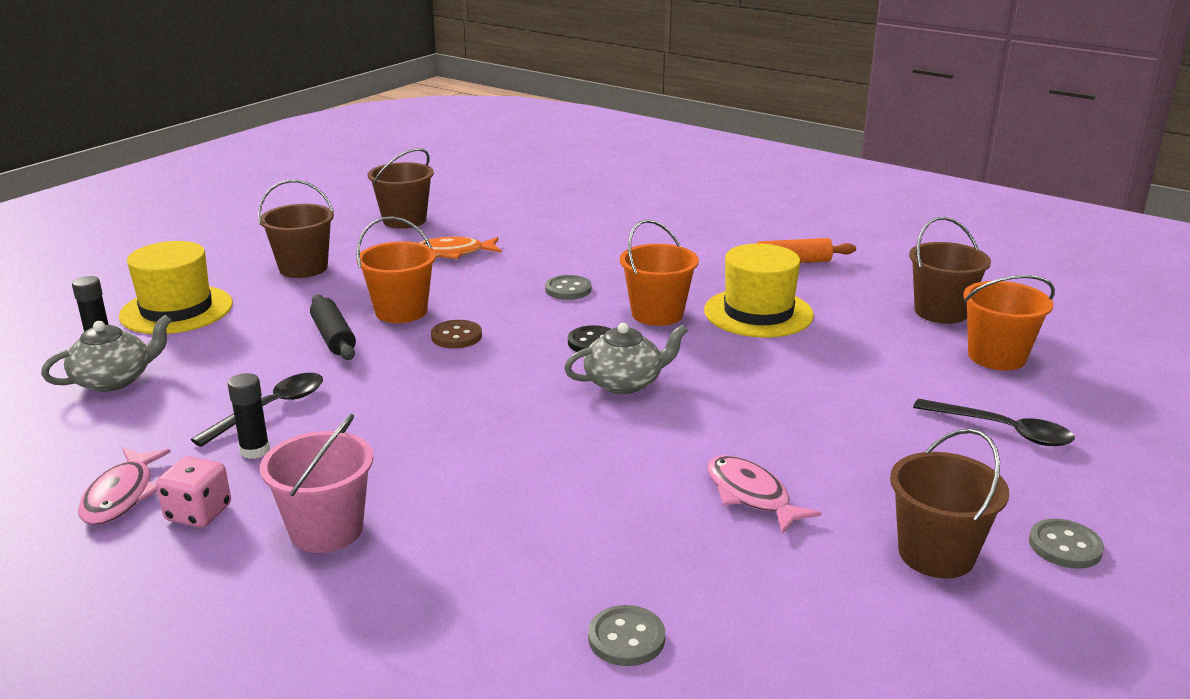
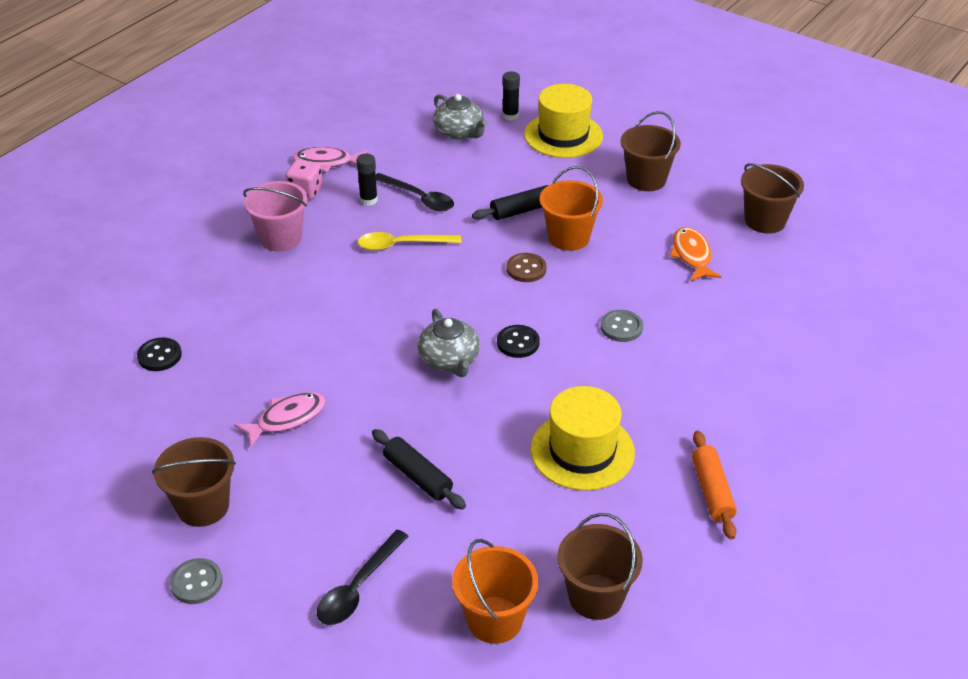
camera: 90 degrees right, 15 degrees up
(381, 420) = (402, 245): none -> yellow spoon
(626, 638) = (159, 356): grey button -> black button
(657, 314) = (575, 382): orange bucket -> none
(824, 399) = (418, 476): none -> black rolling pin

